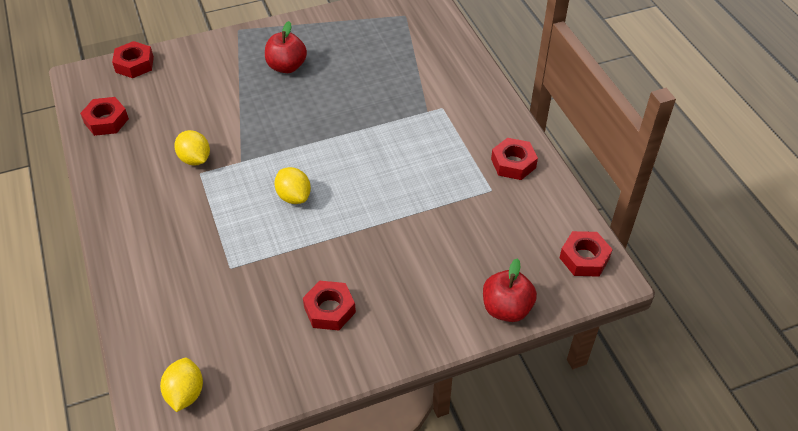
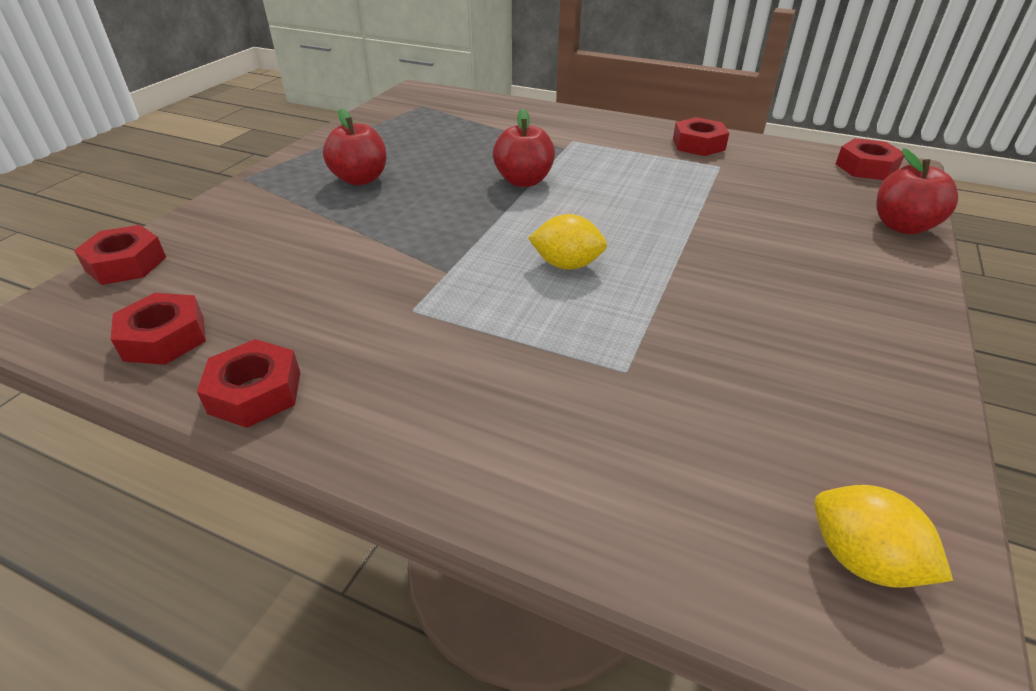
camera: 45 degrees left, 10 degrees down
(195, 159) = (382, 301): yellow lemon -> none
(329, 310) = (797, 329): red nut -> red nut (255, 392)
(362, 124) = (523, 181): none -> red apple

